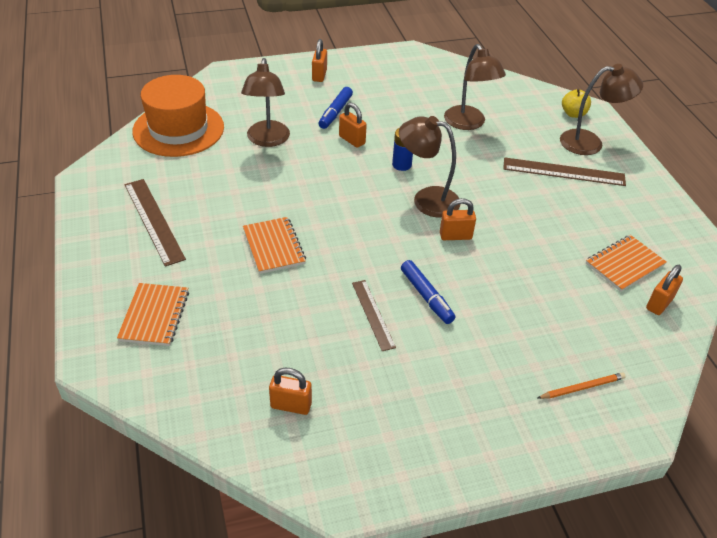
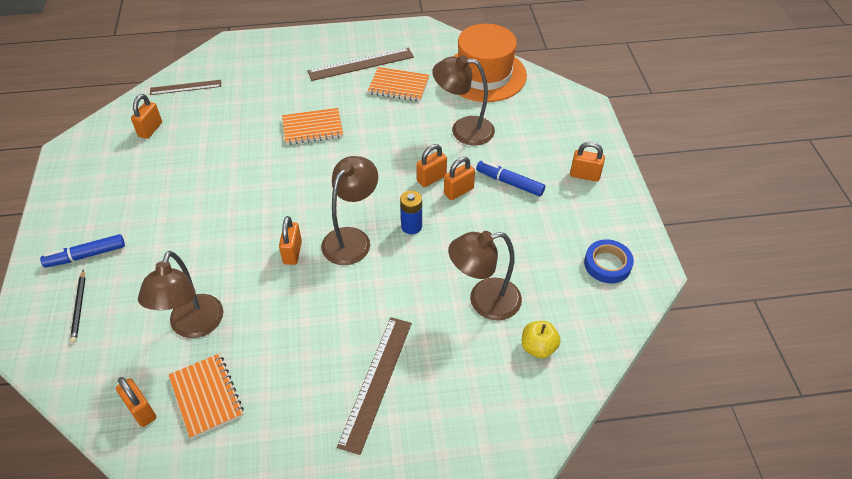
camera: 100 degrees right, 5 degrees up
(154, 316) = (259, 67): orange notebook -> orange notebook (398, 86)
(339, 156) = (431, 178): none -> orange padlock
(373, 314) = (216, 181): brown ruler -> brown ruler (185, 87)
(412, 69) = (607, 264): none -> blue tape
(426, 296) = (222, 218): blue marker -> blue marker (86, 255)
(573, 114) = (502, 433): yellow apple -> yellow apple (538, 347)
(582, 387) = (79, 307): orange pencil -> black pencil
(590, 142) = (433, 434): brown lamp -> brown lamp (193, 326)

